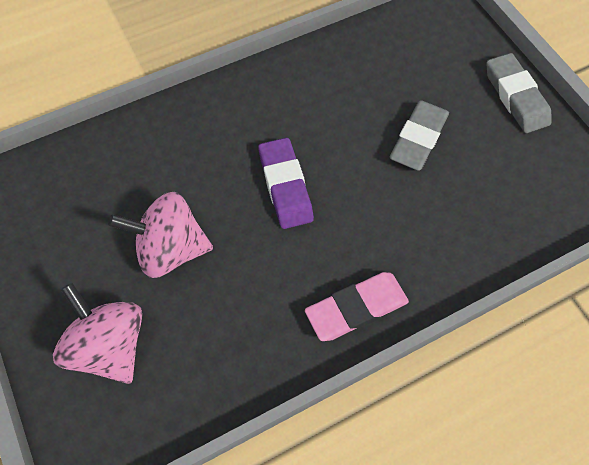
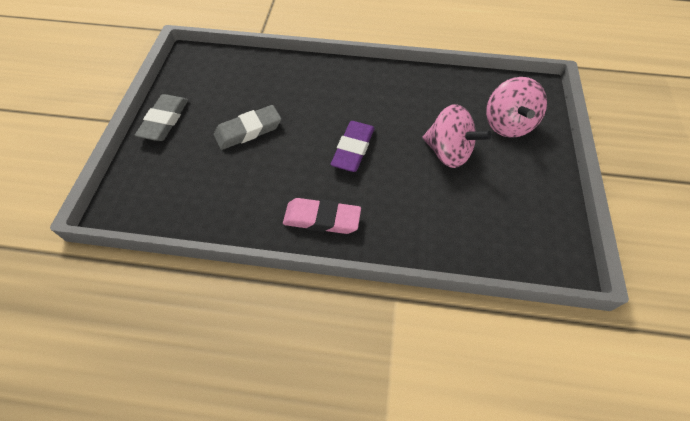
camera: 145 degrees left, 5 degrees down
(356, 308) = (365, 76): pink eraser -> pink eraser (322, 219)

